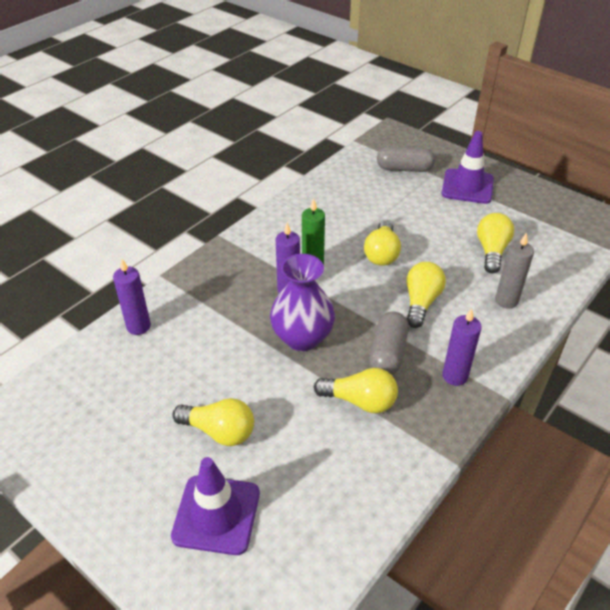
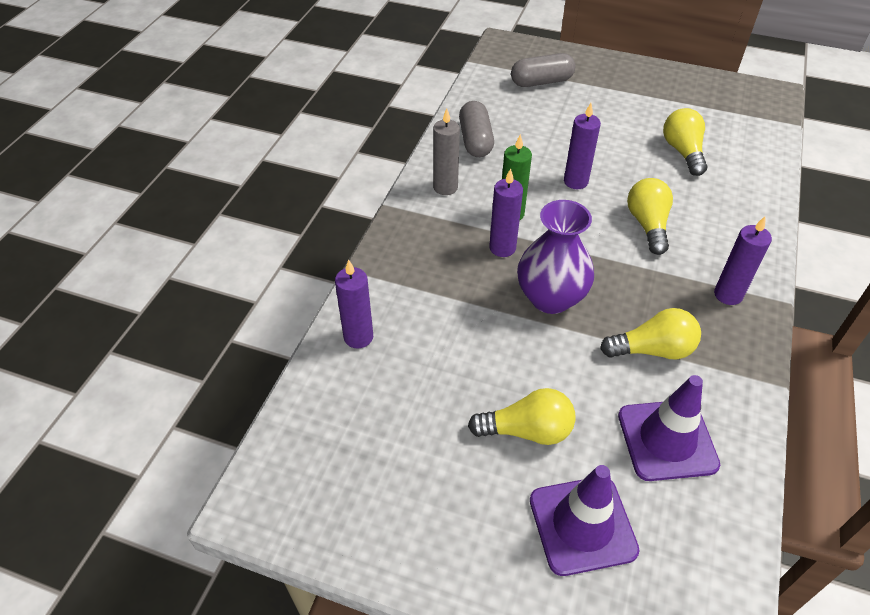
camera: 20 degrees left, 5 degrees up
(382, 253) = (575, 181): yellow light bulb -> purple candle
(388, 353) = (648, 289): grey capsule -> grey capsule (475, 140)
(467, 186) = (617, 87): purple traffic cone -> purple traffic cone (667, 440)
(506, 300) = (728, 201): grey candle -> grey candle (445, 187)

